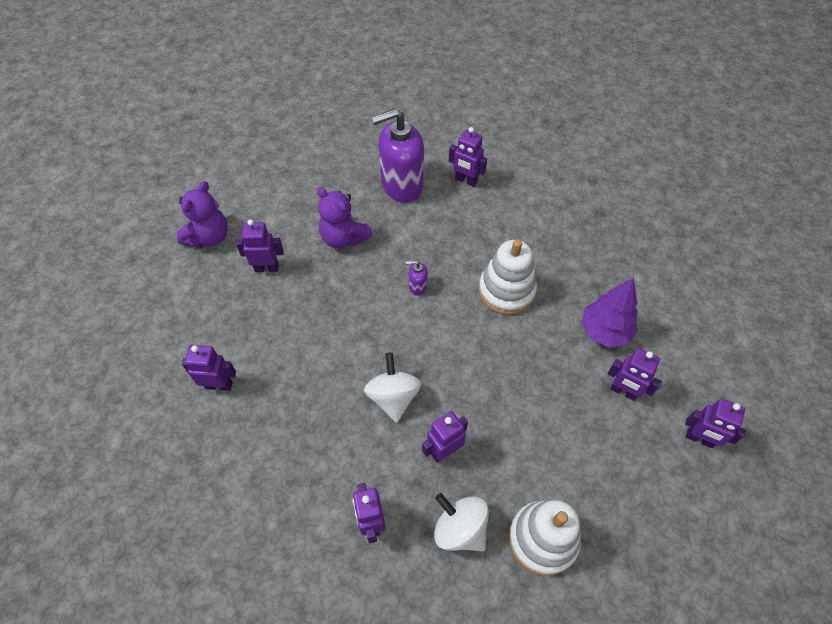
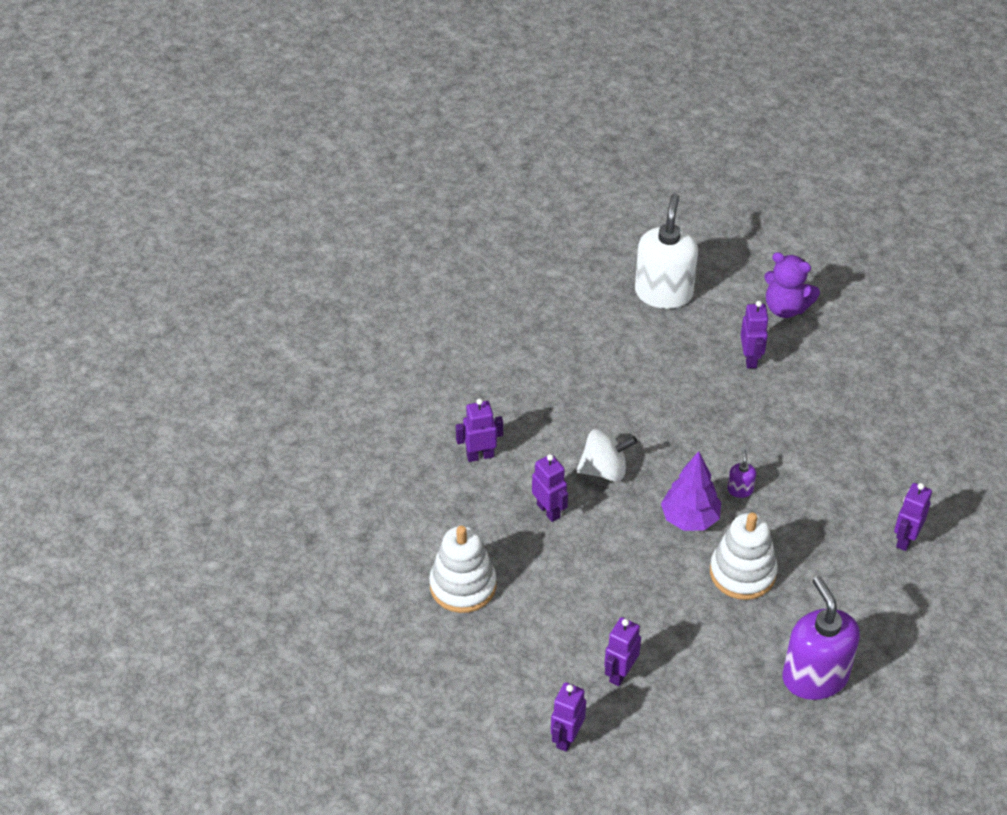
camera: 90 degrees right, 10 degrees down
(169, 334) = (663, 292): none -> white soap dispenser
(219, 385) = (611, 336): purple robot -> none
(343, 237) = (799, 422): purple teddy bear -> none
(401, 184) = (887, 474): purple soap dispenser -> purple soap dispenser (815, 676)
(460, 529) = (473, 521): white spinning top -> none
(604, 331) = (696, 665): purple tree -> purple tree (689, 519)

